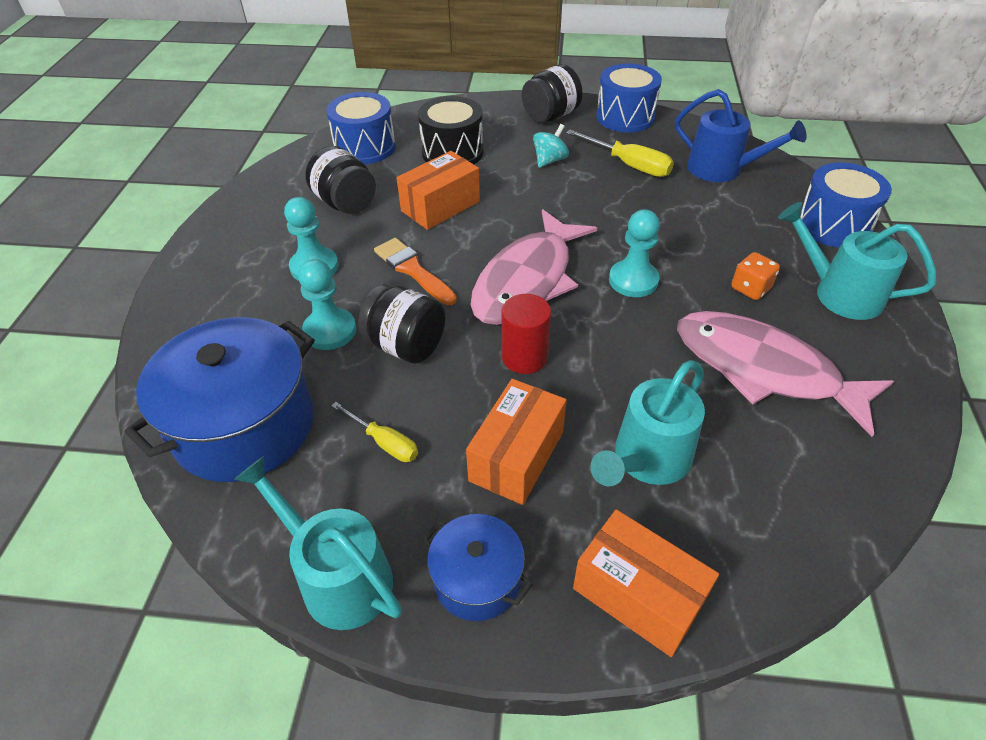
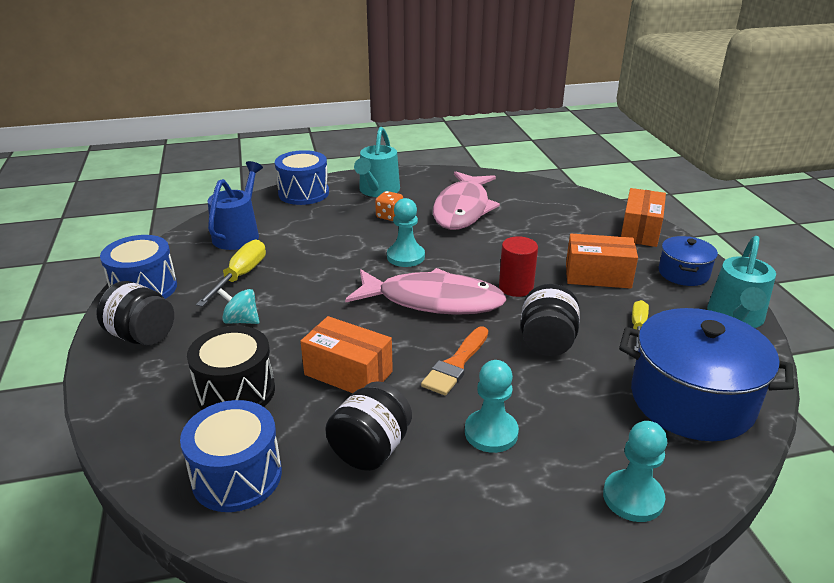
camera: 110 degrees left, 15 degrees down
(330, 331) = (564, 389): turquoise pawn -> turquoise pawn (633, 497)
(646, 460) = (560, 236): turquoise watering can -> none

